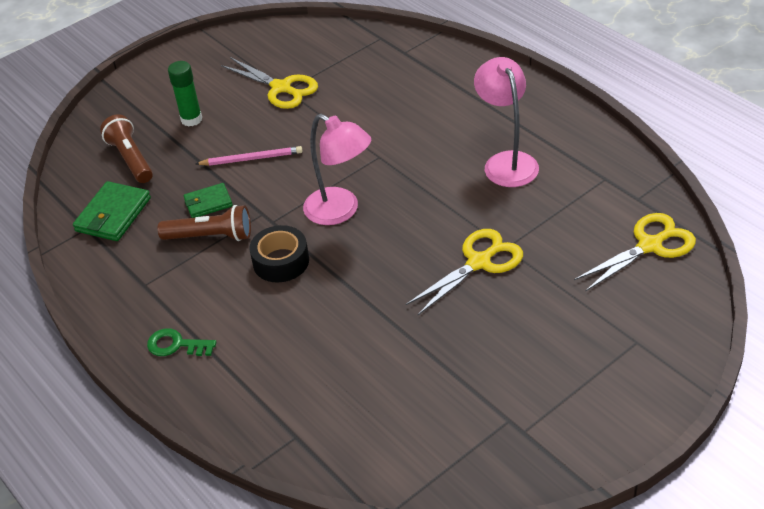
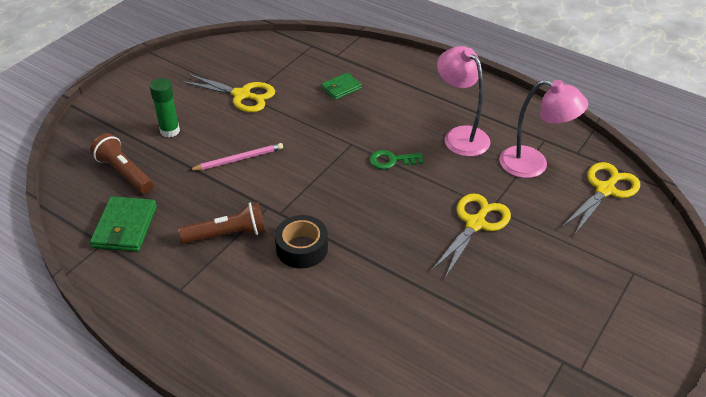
camera: 20 degrees left, 0 degrees up
(176, 345) = (232, 343): green key -> green key (392, 160)
(208, 203) = (213, 204): green wallet -> green wallet (341, 88)
(340, 211) = (337, 195): pink lamp -> pink lamp (533, 165)

